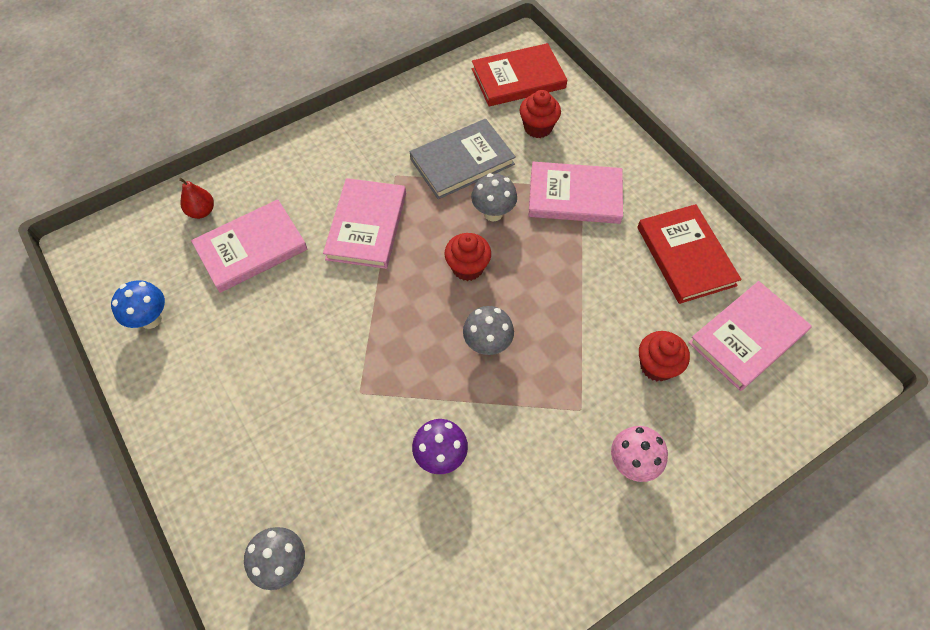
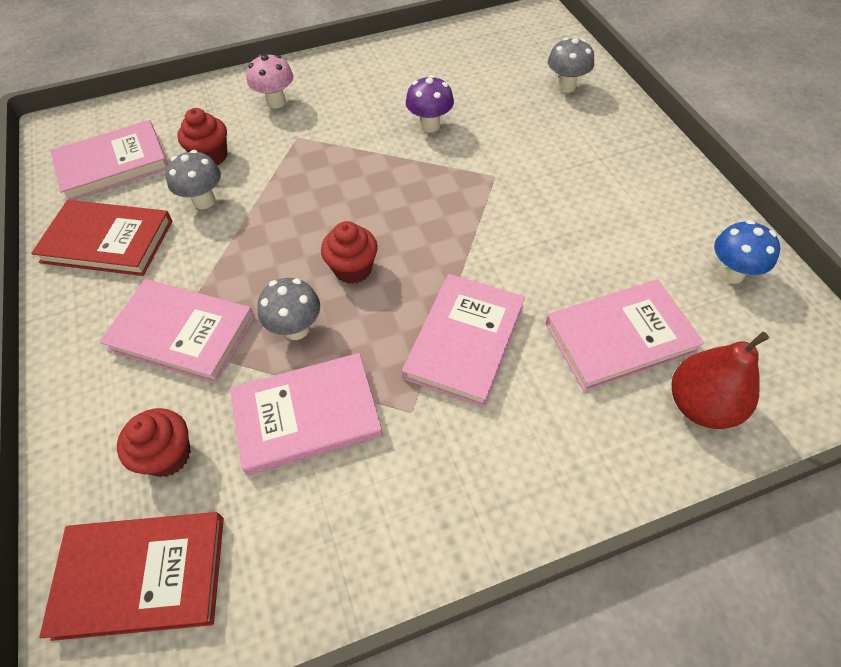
camera: 165 degrees left, 5 degrees down
(201, 211) = (701, 405): red pear -> red pear, size x1.66
(462, 162) = (307, 415): grey book -> pink book
(487, 344) = (359, 195): grey mushroom -> grey mushroom (204, 201)
(685, 256) = (107, 241): red book -> red book turned 75 degrees counterclockwise

